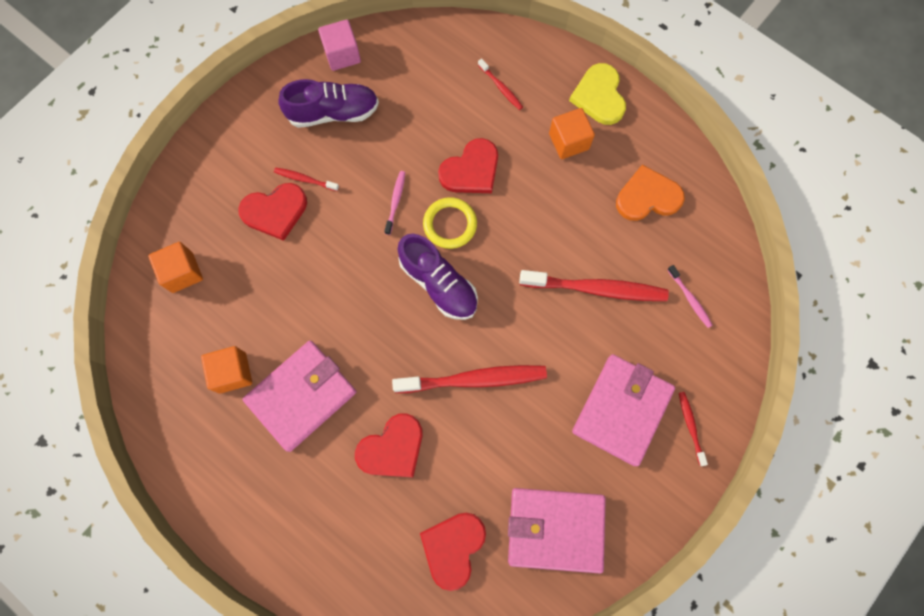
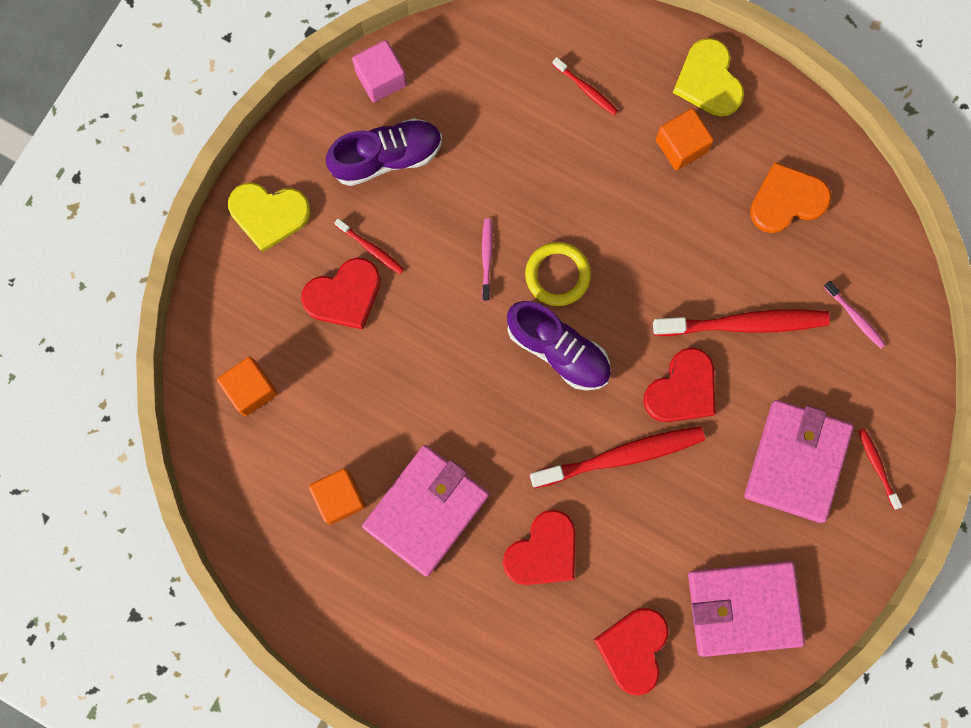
camera: 10 degrees left, 5 degrees up
(231, 140) = (269, 214): none -> yellow heart
(305, 179) = (371, 249): red toothbrush -> red toothbrush turned 150 degrees counterclockwise
(471, 170) = (570, 202): red heart -> red heart (682, 389)

